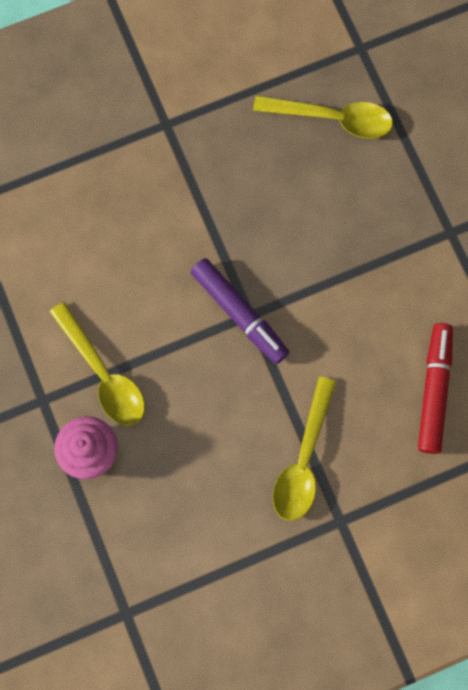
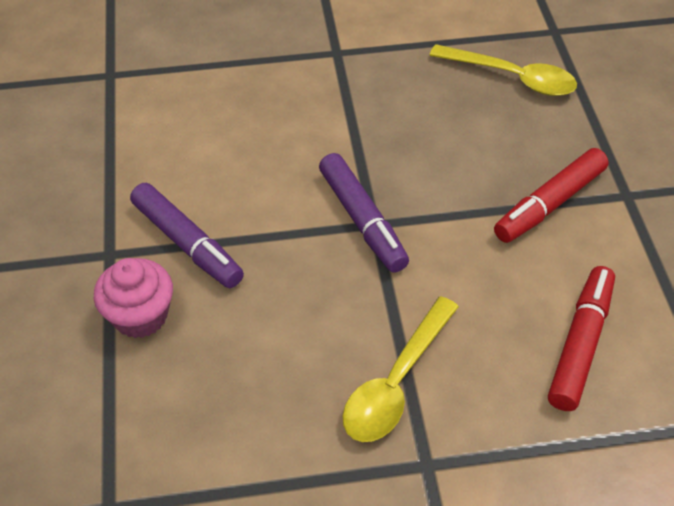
camera: 15 degrees right, 25 degrees down
(103, 373) = (187, 243): yellow spoon -> purple marker
(389, 258) = (549, 204): none -> red marker

